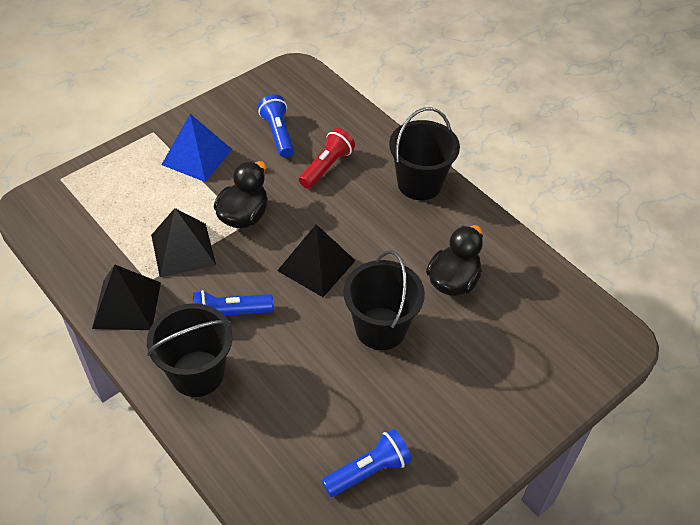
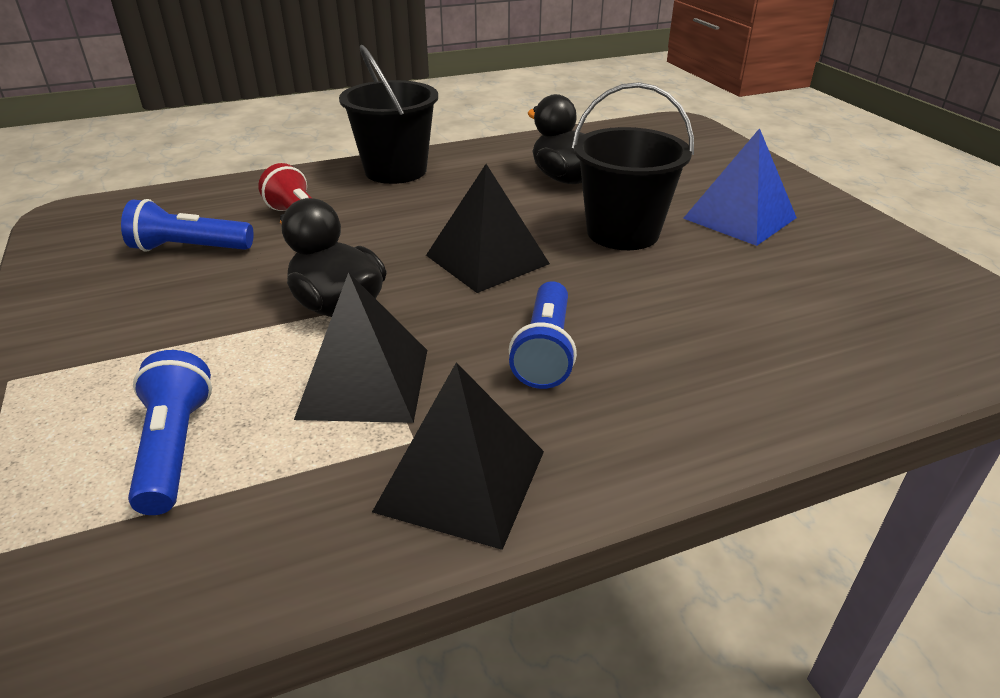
camera: 70 degrees left, 15 degrees down
(197, 156) = (145, 334): blue pyramid -> blue pyramid (739, 218)
(197, 373) = (664, 405): black bucket -> none
(368, 470) = (854, 278): blue flashlight -> blue flashlight (174, 448)

